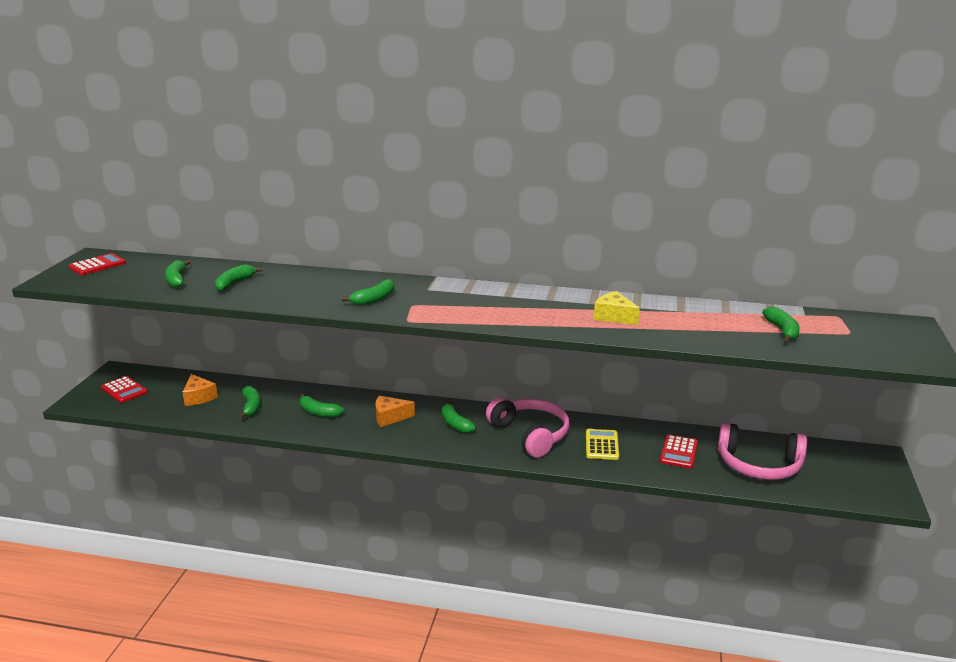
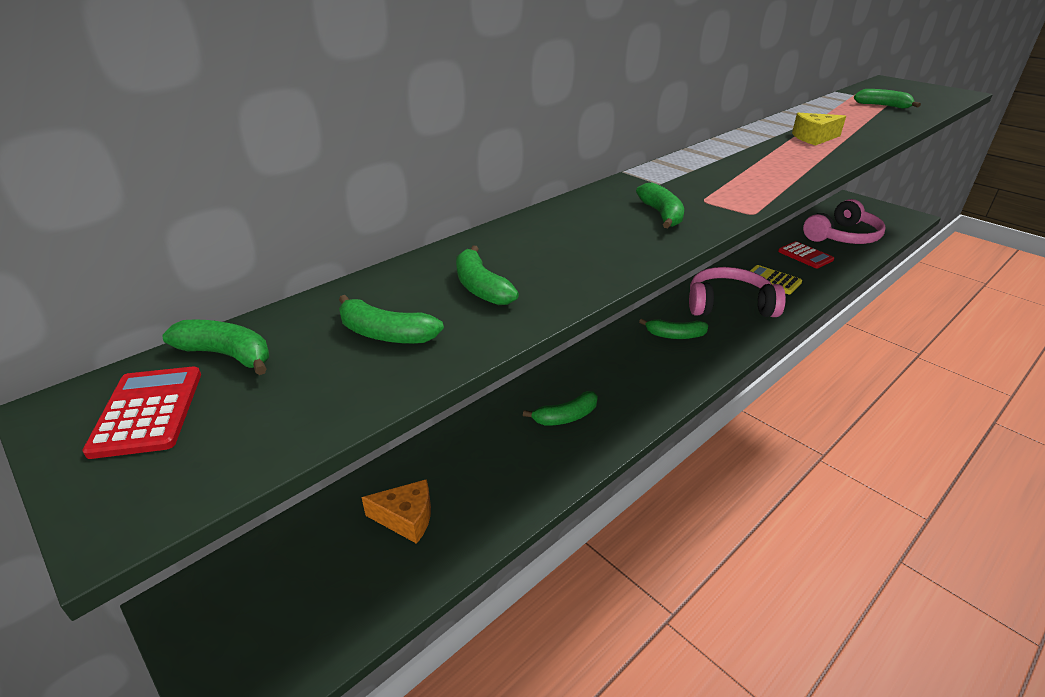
camera: 55 degrees left, 10 degrees up
(124, 390) = (273, 611): red calculator -> none
(251, 406) = (493, 471): green banana -> green banana (227, 355)
(390, 417) = (626, 370): orange cheese -> none

